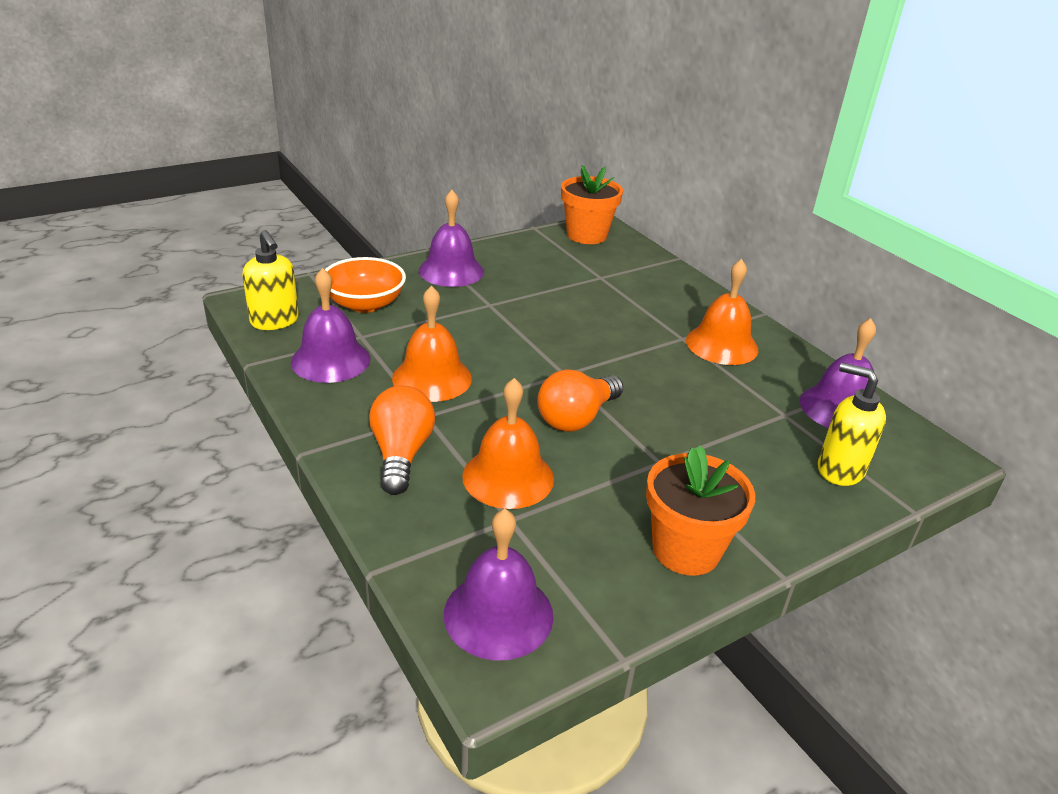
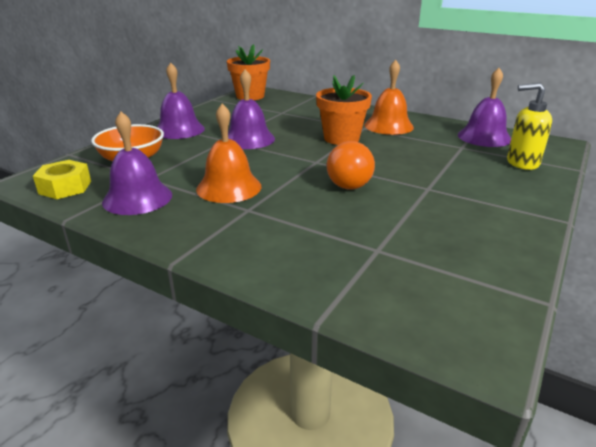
camera: 25 degrees left, 5 degrees down
(275, 321) = (65, 187): yellow soap dispenser -> yellow nut
(401, 454) = (255, 237): orange light bulb -> none
(498, 614) = (441, 311): purple bell -> purple bell (248, 139)
(508, 477) = (346, 226): orange bell -> none
(686, 550) = (502, 227): orange flower pot -> orange flower pot (341, 138)

